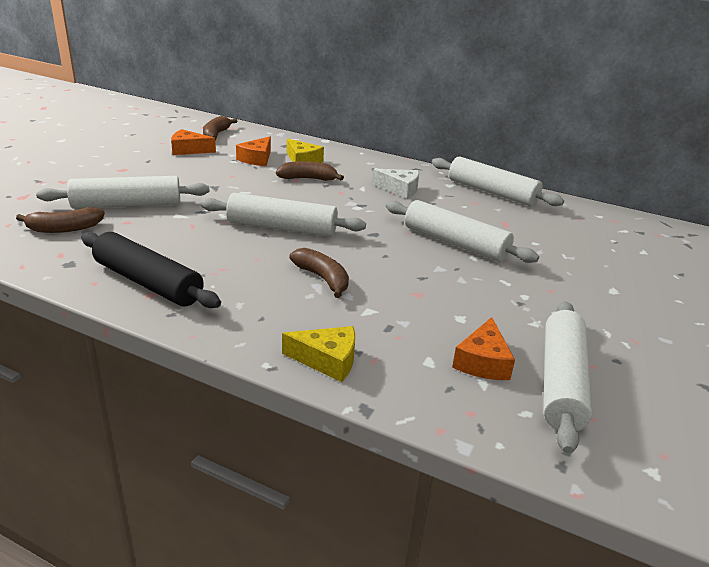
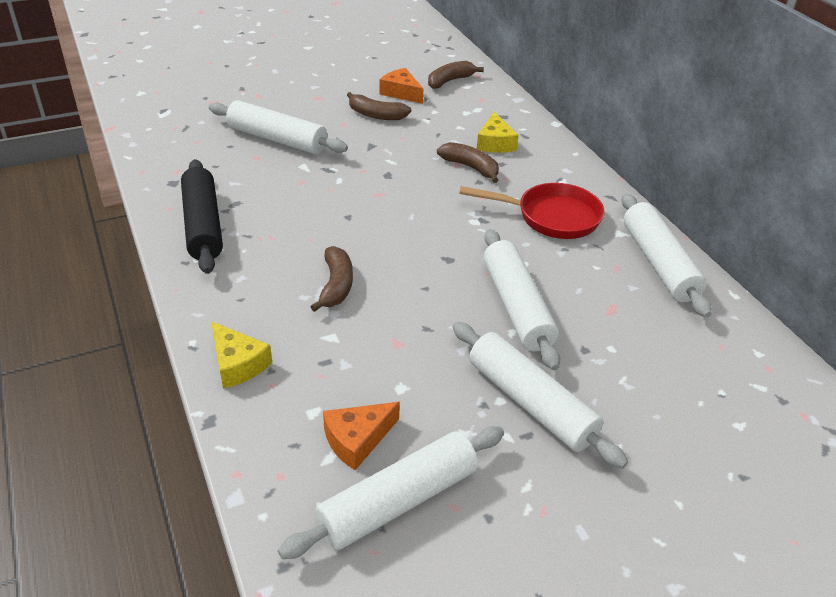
camera: 40 degrees right, 10 degrees up
(64, 229) = (206, 146): brown banana -> brown banana (376, 115)
(257, 159) = (452, 125): orange cheese -> none
(282, 227) = (372, 215): white rolling pin -> white rolling pin (530, 403)
(400, 189) = (551, 217): white cheese -> red pan

